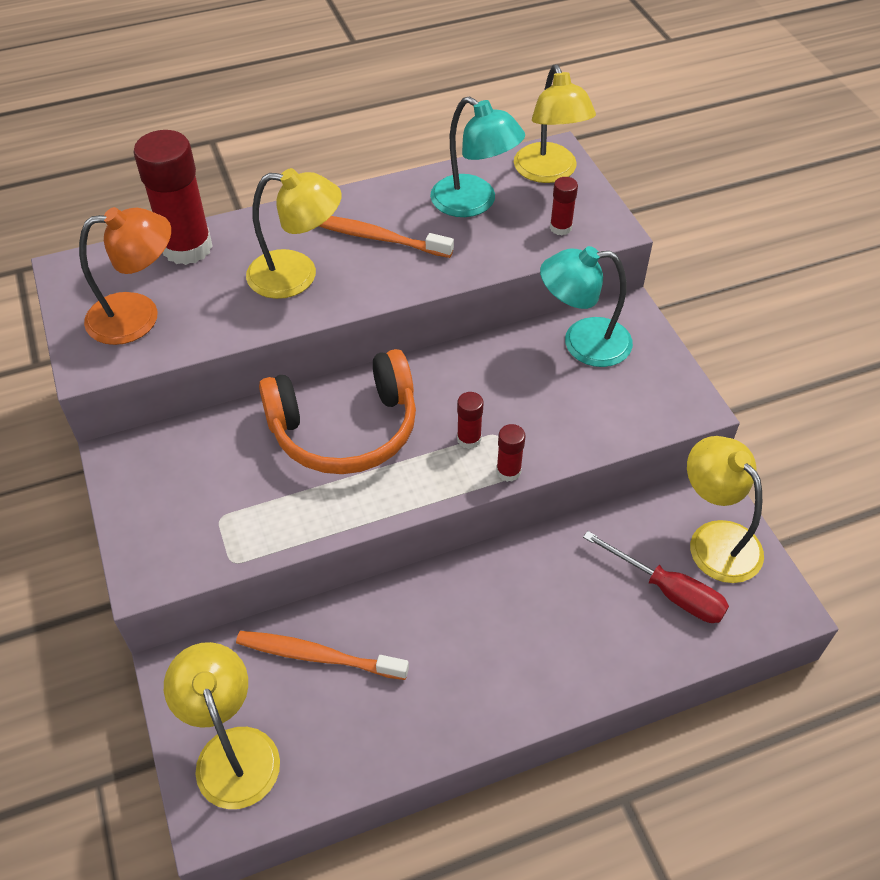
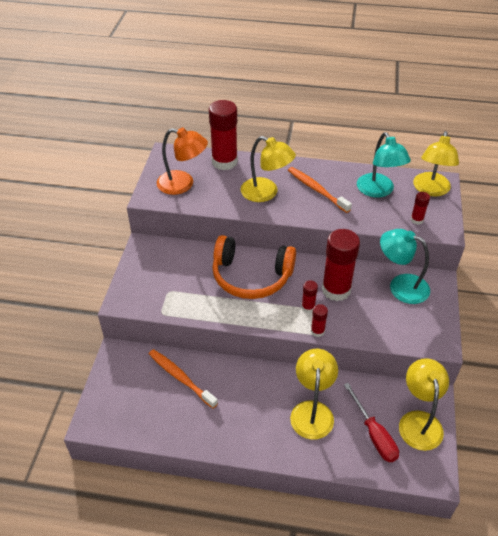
camera: 30 degrees right, 5 degrees down
(232, 750) = (118, 399): yellow lamp -> yellow lamp (312, 411)
(493, 391) = (336, 290): none -> red glue stick

